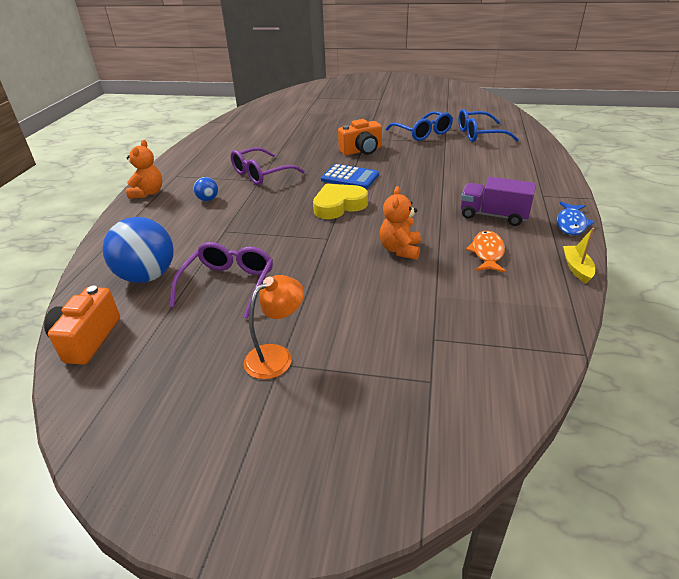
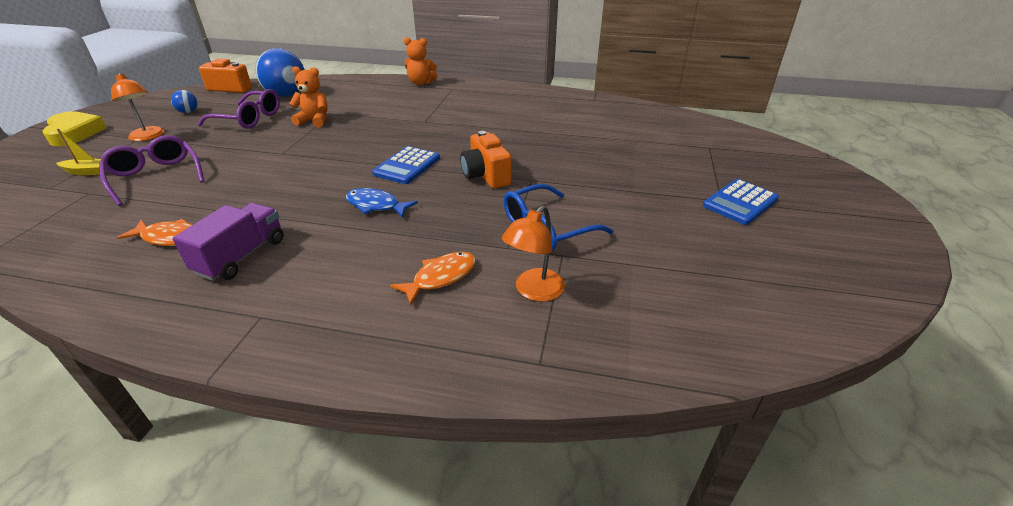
camera: 90 degrees right, 0 degrees up
(208, 199) = (395, 103): blue ball -> blue ball (188, 112)
(261, 174) = (439, 121): purple glasses -> purple glasses (155, 176)
(339, 206) = (342, 159): yellow heart -> yellow heart (74, 133)
(382, 96) = (740, 202): none -> blue calculator
(400, 250) = (227, 187): orange teddy bear -> orange teddy bear (314, 121)
(479, 134) = (534, 291): blue glasses -> orange lamp
(480, 154) = (441, 277): none -> orange fish
(571, 224) = (161, 324): blue fish -> blue fish (376, 205)
(576, 268) = (72, 299): yellow boat -> yellow boat (88, 172)

